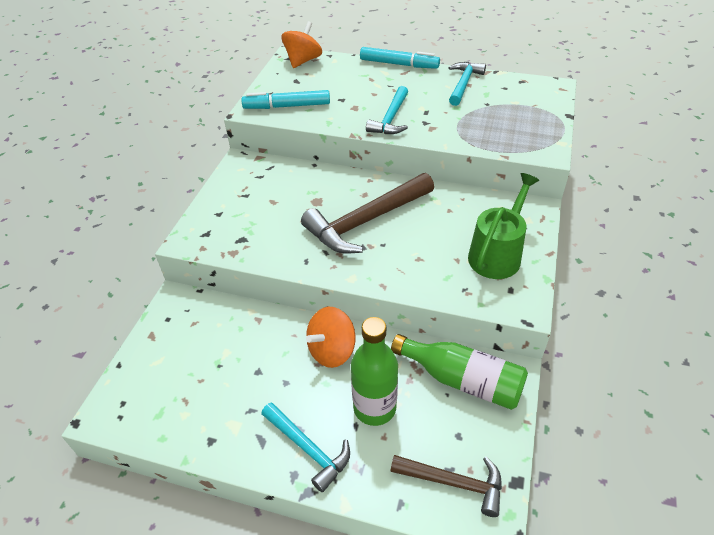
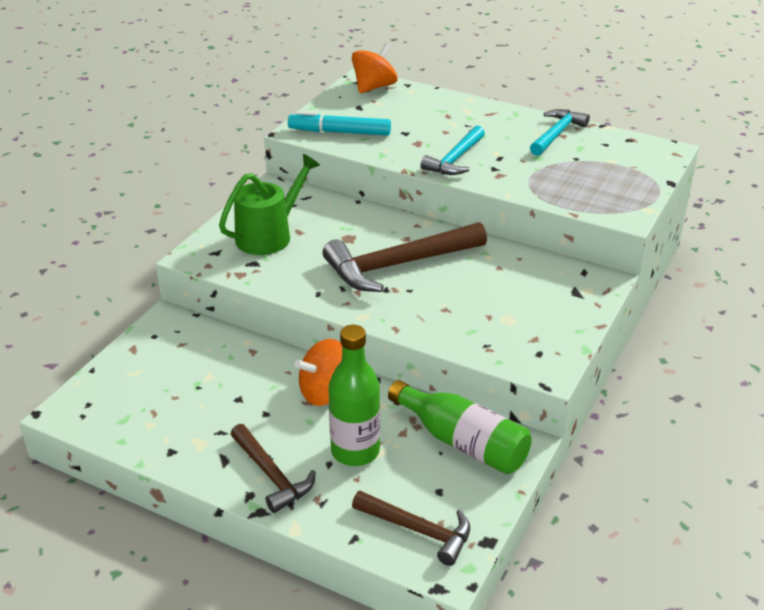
camera: 10 degrees right, 10 degrees down
(308, 449) = (271, 475): turquoise hammer -> brown hammer
(399, 64) = (487, 104): turquoise marker -> none
(497, 254) = (537, 318): green watering can -> green watering can (269, 236)

